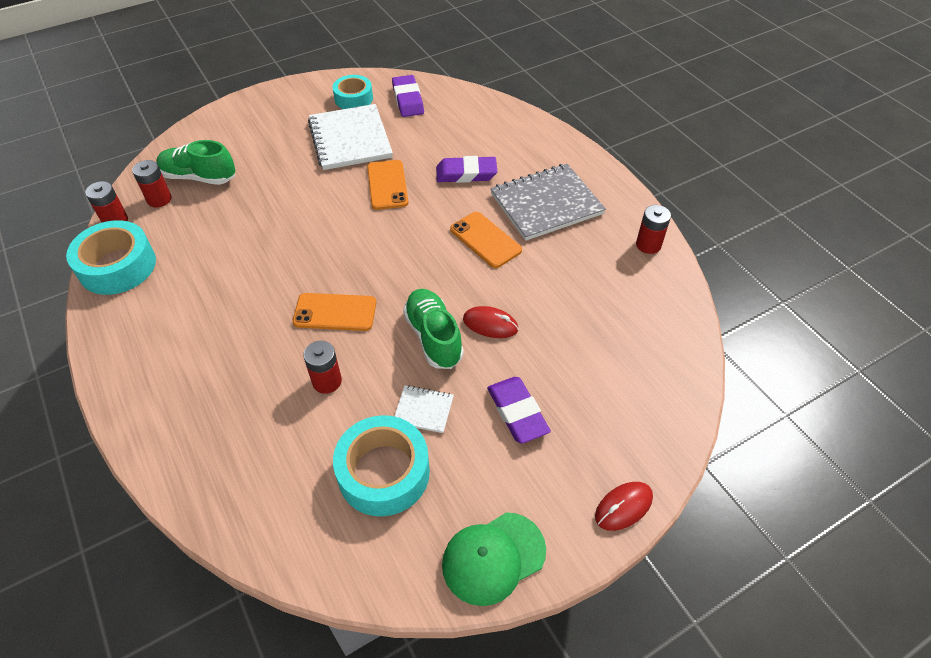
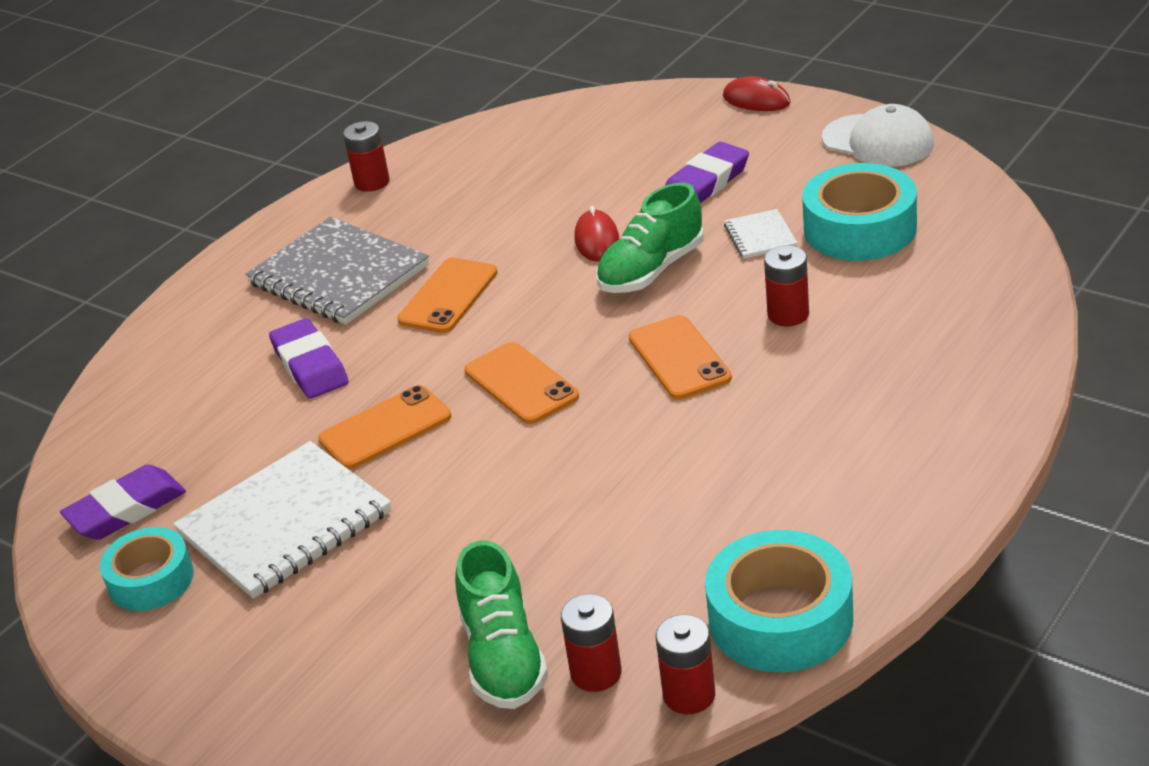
camera: 110 degrees left, 15 degrees down
(375, 242) = (521, 384): none -> orange phone
(493, 558) = (878, 141): green cap -> white cap

